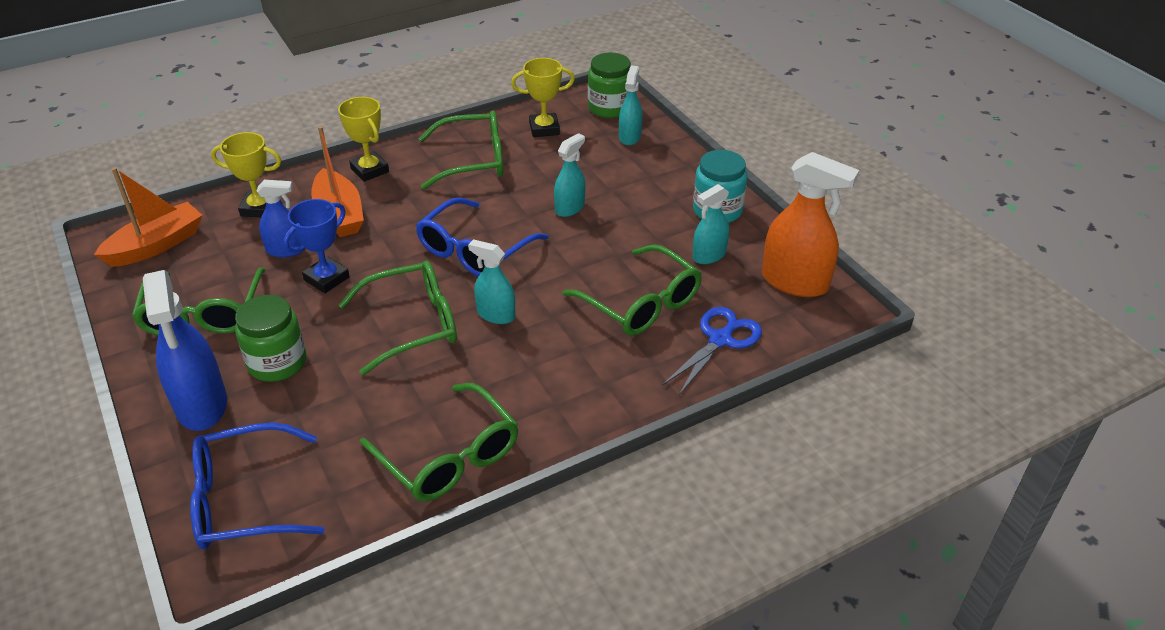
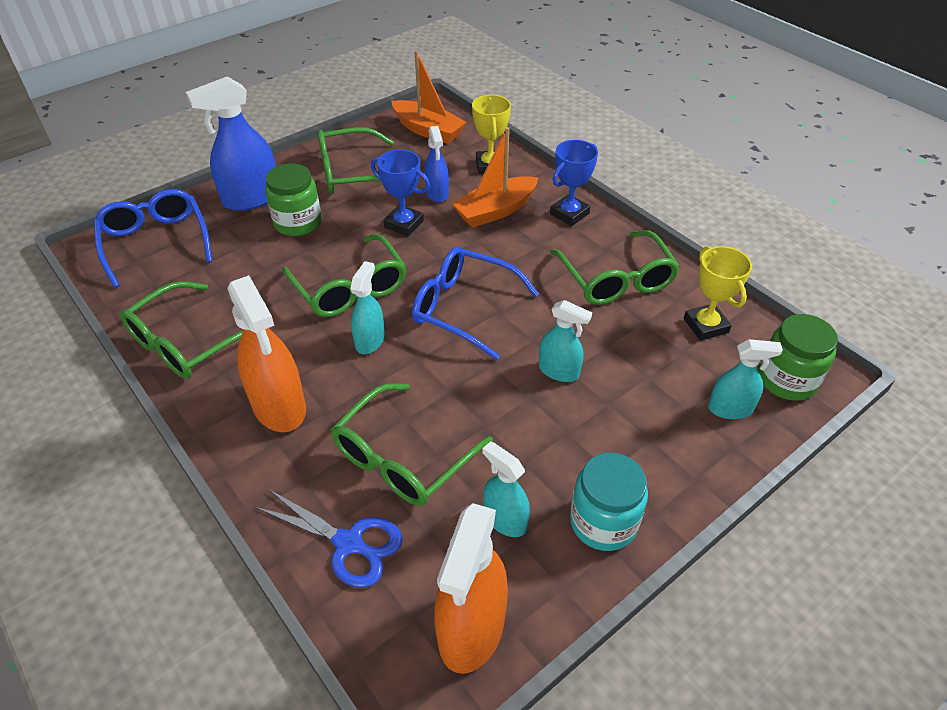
camera: 80 degrees right, 5 degrees up
(370, 170) = (569, 214): yellow trophy -> blue trophy
(563, 380) = (279, 406): none -> orange spray bottle

